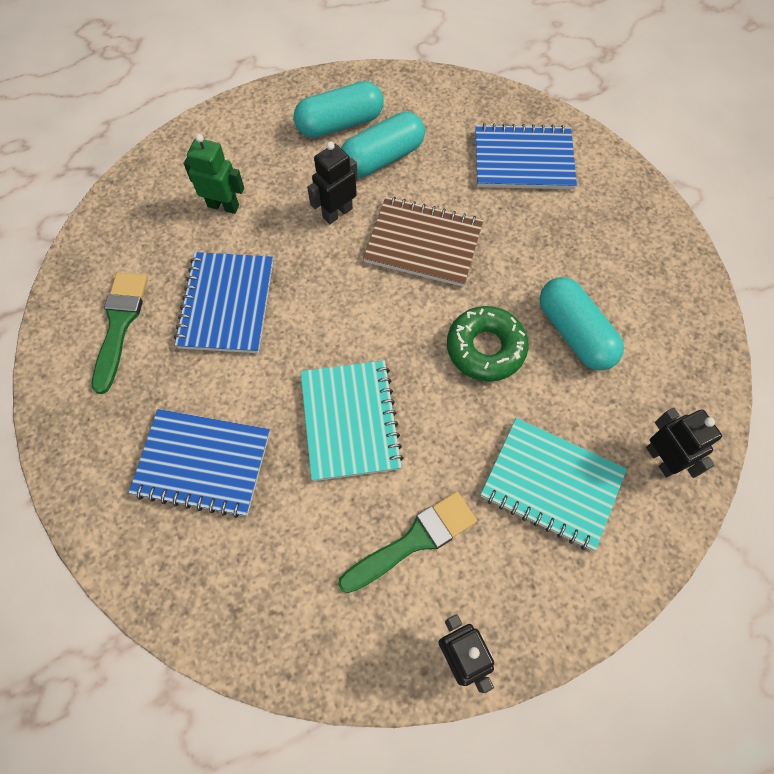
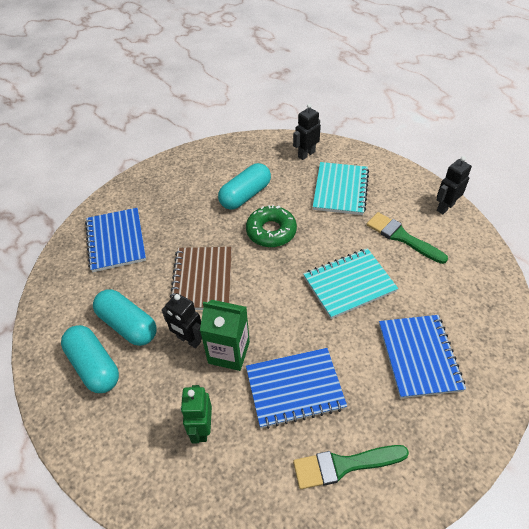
camera: 105 degrees left, 15 degrees down
(303, 249) = (229, 352): none -> green carton

